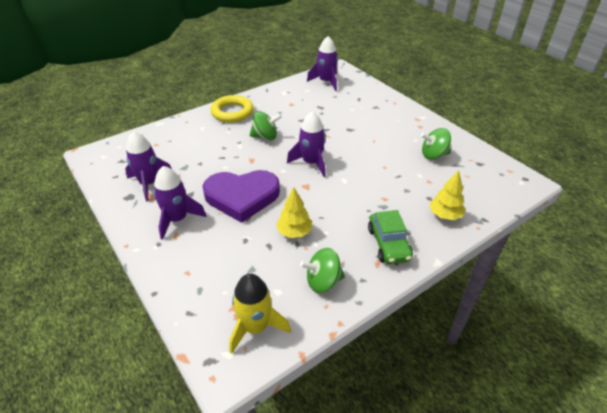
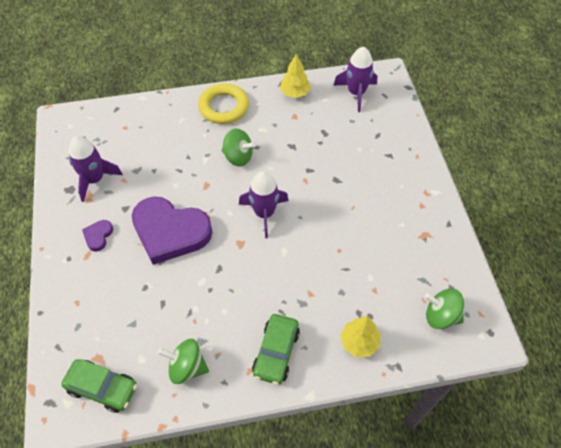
camera: 25 degrees right, 15 degrees up
(177, 219) = (98, 236): purple rocket -> purple heart
(256, 327) = (102, 388): yellow rocket -> green car
(294, 232) = (194, 297): yellow tree -> yellow tree (295, 93)
(433, 155) = (406, 255): green spinning top -> green spinning top (440, 316)

